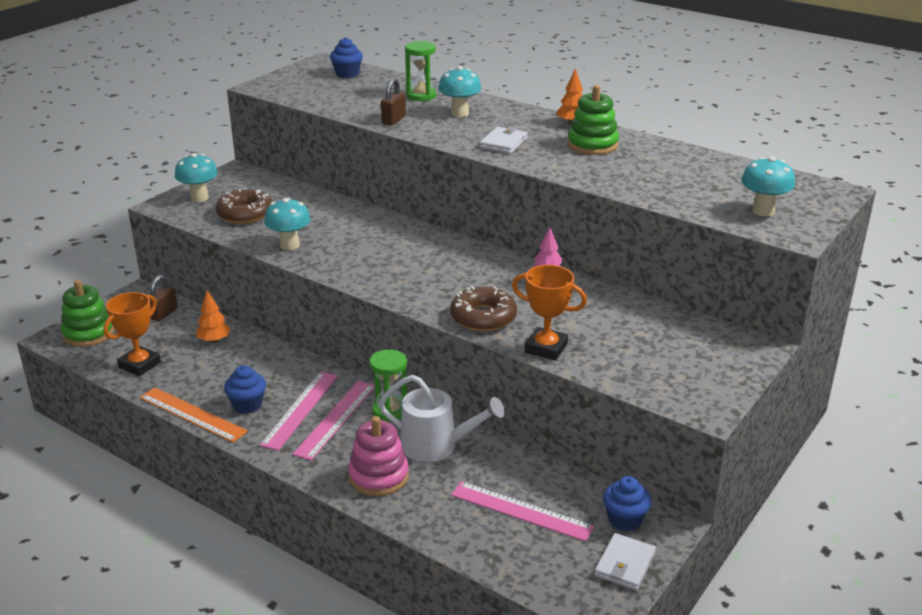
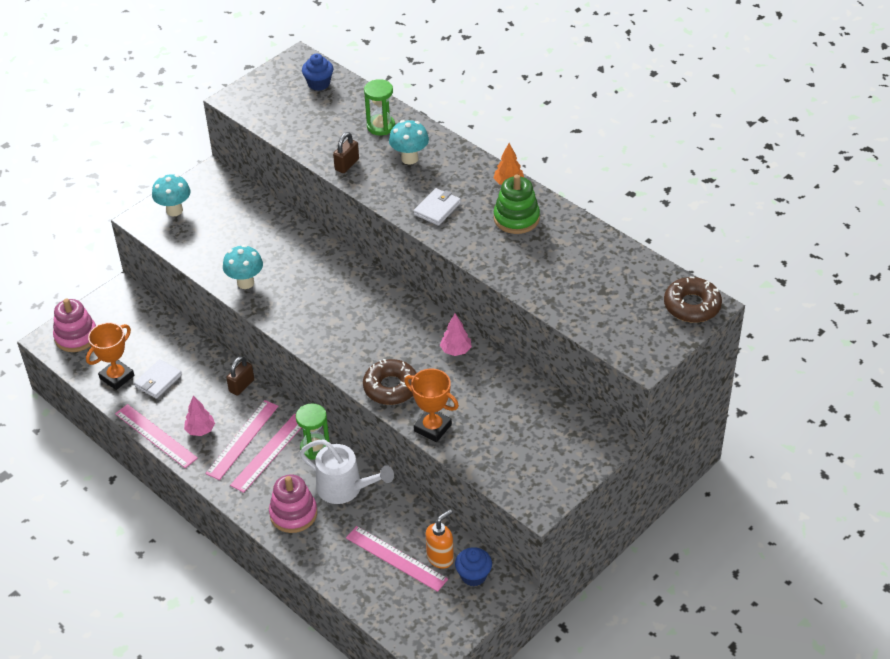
camera: 10 degrees right, 15 degrees up
(88, 333) = (76, 336): green stacking toy -> pink stacking toy
(164, 314) = (140, 319): brown padlock -> brown padlock (241, 385)
(192, 414) = (156, 436): orange ruler -> pink ruler
(214, 340) = (180, 355): orange tree -> none
(245, 214) = (212, 237): brown donut -> brown donut (692, 306)
(247, 405) = (200, 430): blue cupcake -> pink tree
(576, 505) = (440, 558): none -> orange soap dispenser
(625, 564) = (461, 615): white wallet -> white wallet (158, 381)
(763, 211) = (630, 326): turquoise mushroom -> none

